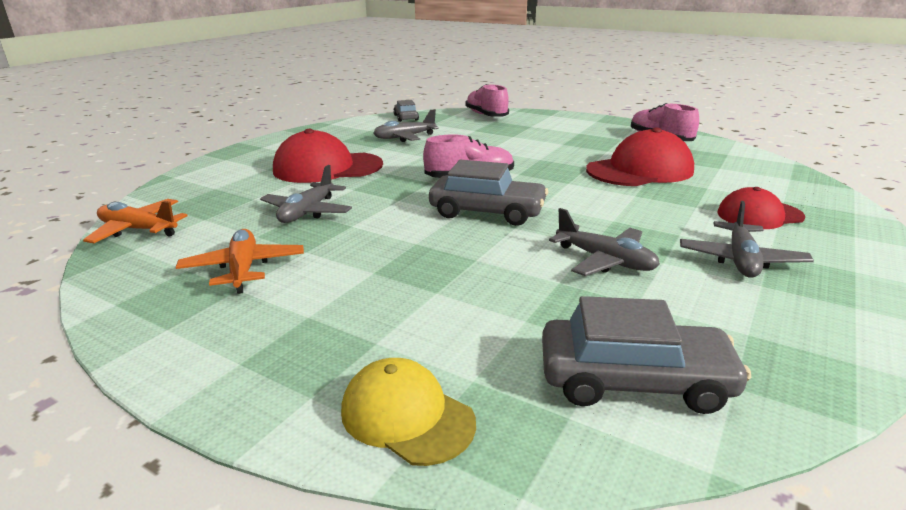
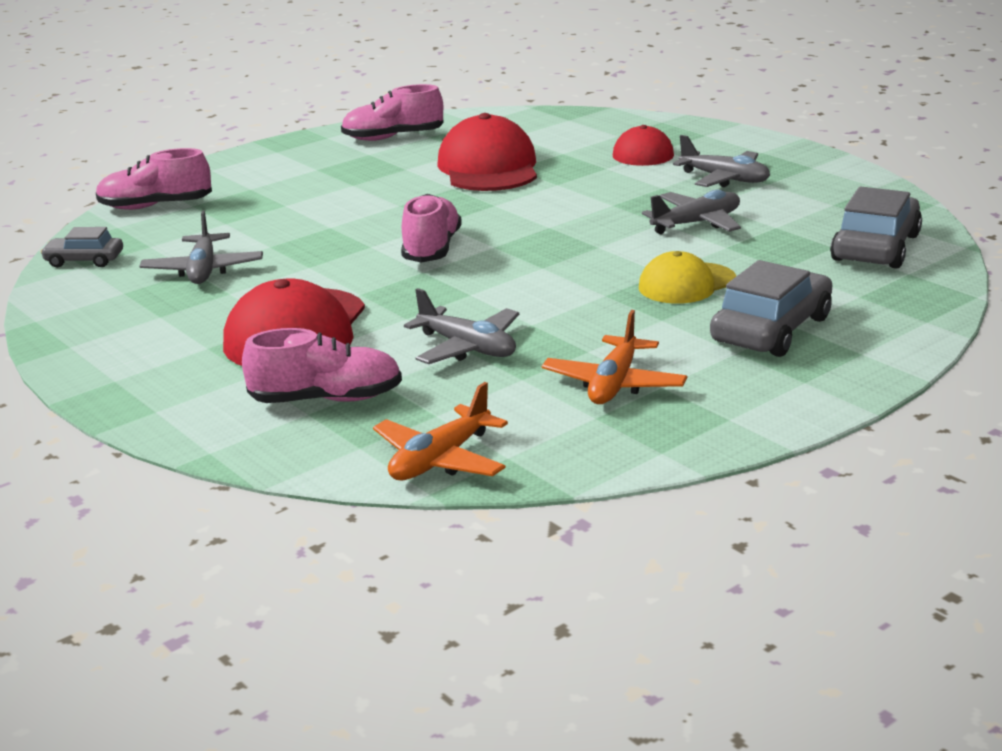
camera: 70 degrees left, 0 degrees up
(232, 189) = (326, 399): none -> pink shoe
(243, 269) = (614, 384): orange plane -> orange plane turned 75 degrees counterclockwise
(407, 416) = (895, 321): yellow cap -> yellow cap (686, 284)
(487, 212) = (547, 253): grey car -> grey car (771, 329)

